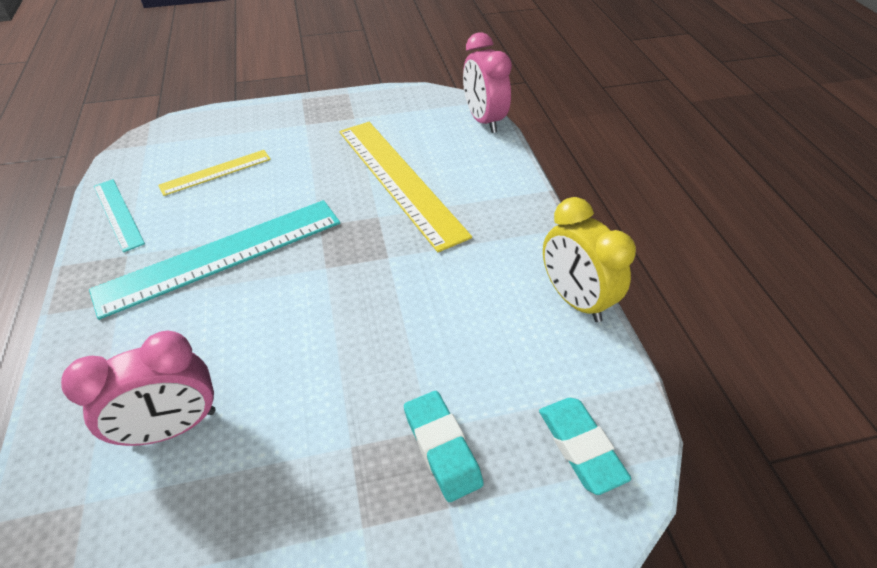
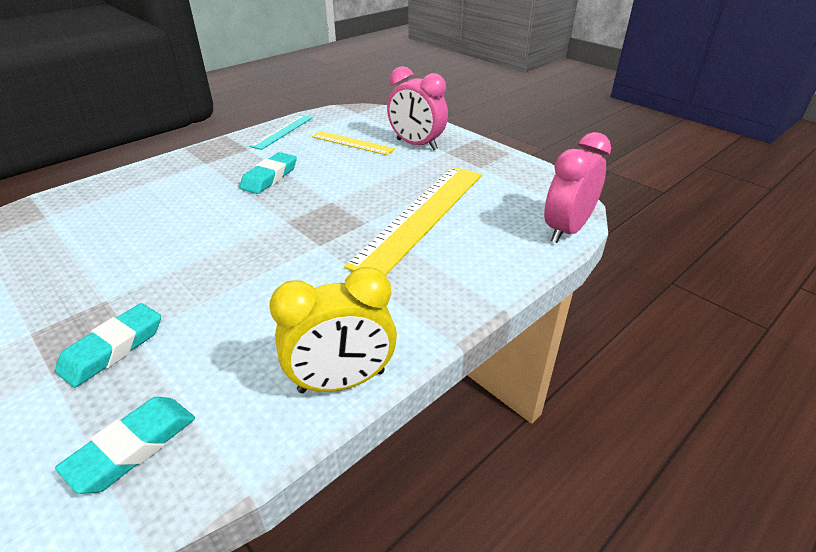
camera: 60 degrees right, 10 degrees down
(172, 427) = (107, 221): pink clock -> pink clock (416, 145)
(221, 255) = (269, 177): turquoise ruler -> turquoise eraser
(574, 299) = (341, 381): yellow clock -> yellow clock turned 135 degrees counterclockwise

